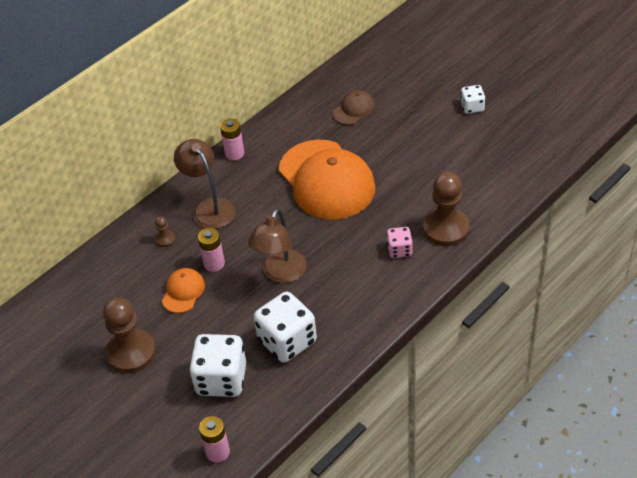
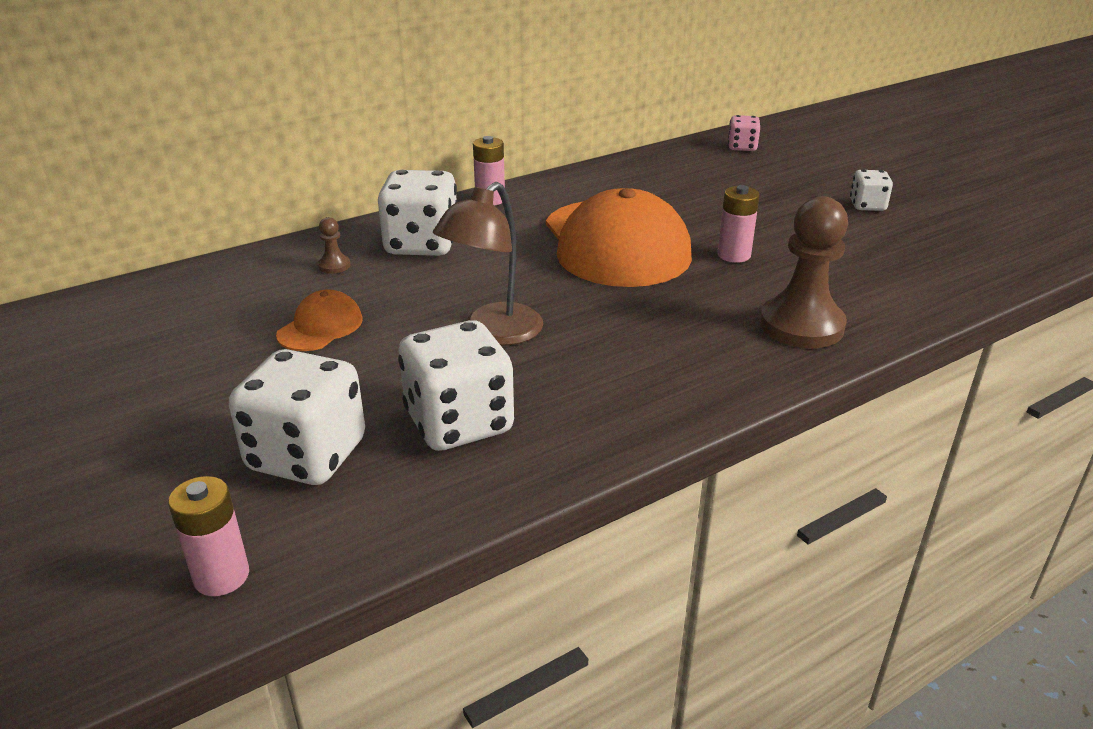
camera: 10 degrees right, 15 degrees down
(131, 352) = (180, 387): brown pawn -> none
(209, 208) = (421, 244): brown lamp -> white dice
(214, 263) = (391, 303): pink battery -> pink battery (734, 255)
(354, 109) = (683, 185): brown cap -> none
(399, 250) = (711, 338): pink dice -> pink dice (742, 147)

